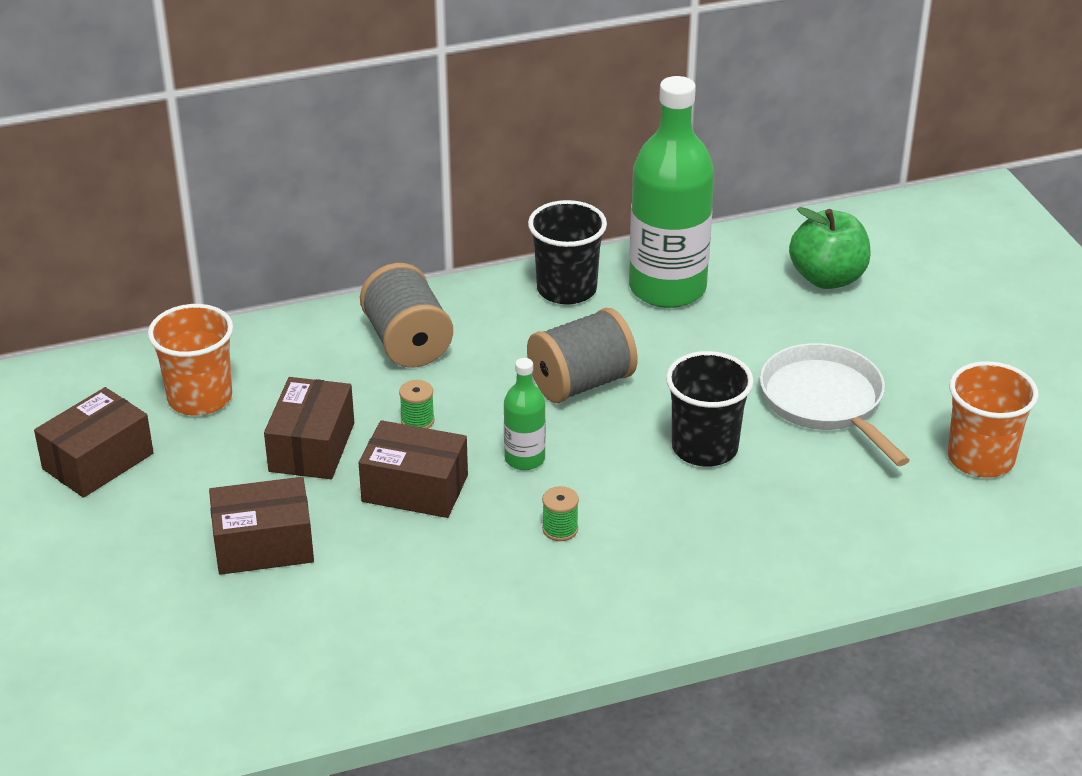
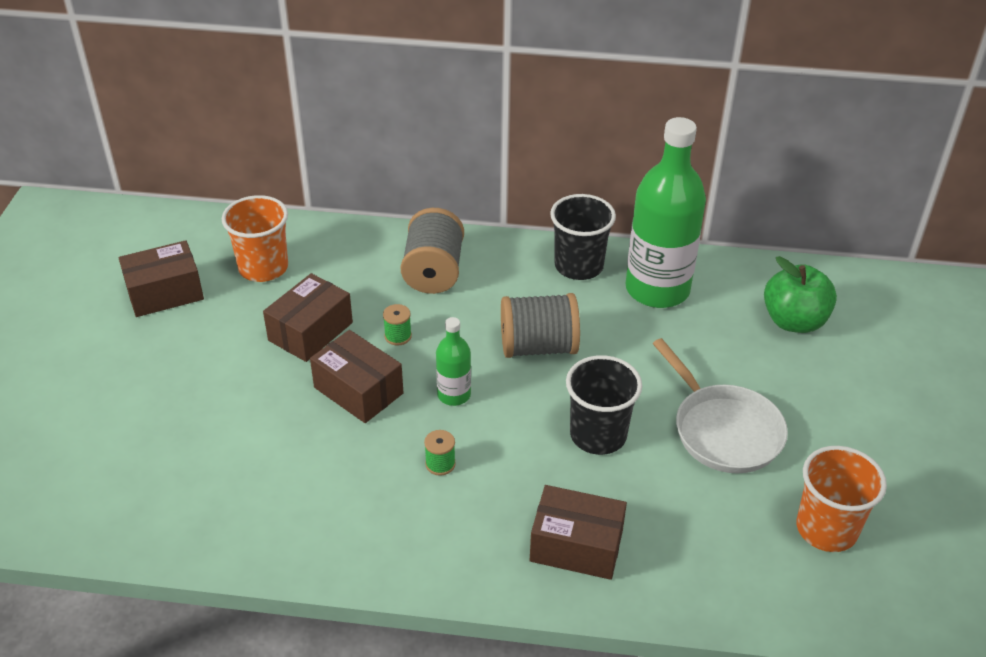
camera: 25 degrees right, 5 degrees up
(264, 545) = (224, 397): brown box -> brown box (576, 546)
(825, 402) = (723, 430): white pan -> white pan turned 150 degrees clockwise

